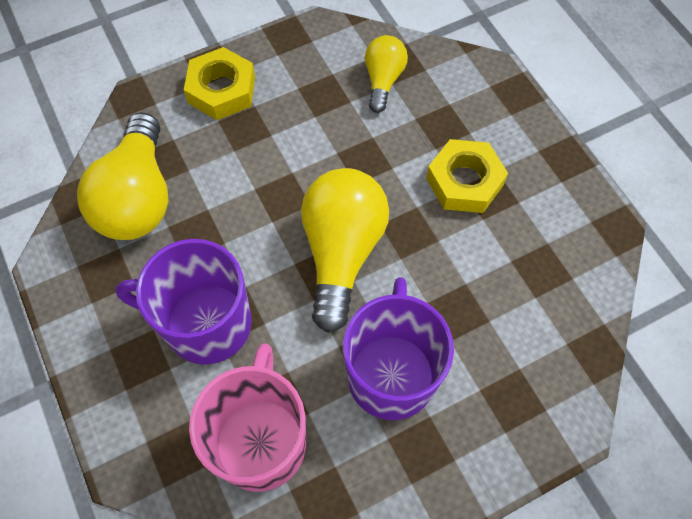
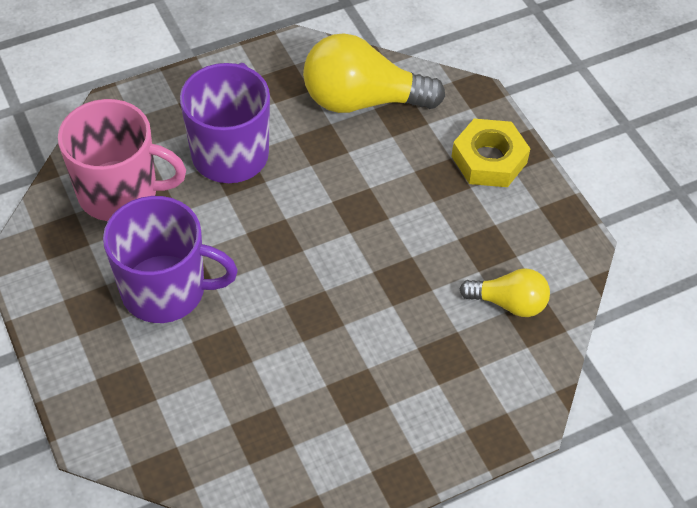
camera: 90 degrees right, 10 degrees down
(341, 252) = (295, 256): yellow light bulb -> none
(464, 182) = (373, 371): yellow nut -> none

